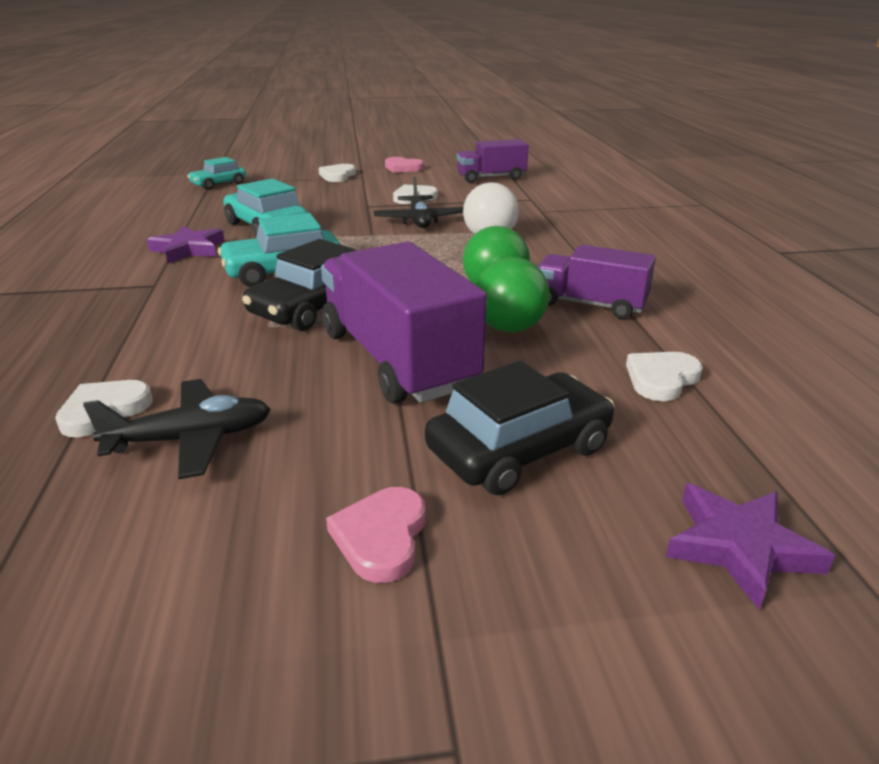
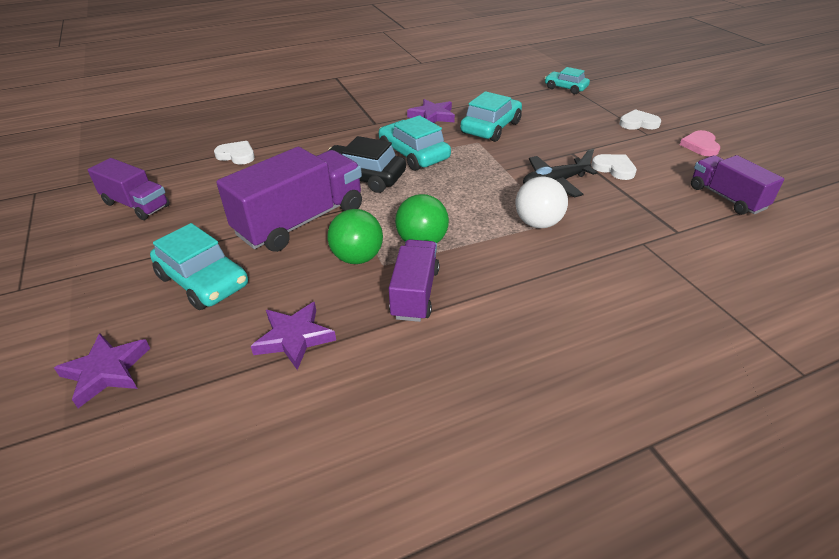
camera: 75 degrees right, 10 degrees up
(186, 549) = (136, 205): none -> purple truck
(191, 439) = (213, 182): black plane -> none
(381, 537) = (136, 249): pink heart -> none
(519, 449) = (203, 281): black car -> turquoise car
(661, 379) = (294, 338): white heart -> purple star

